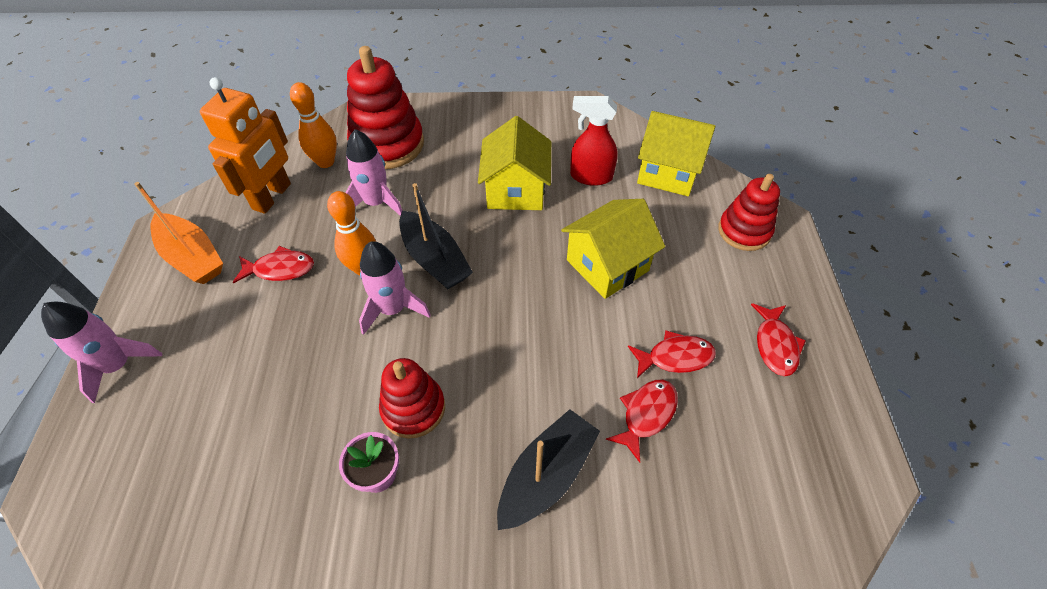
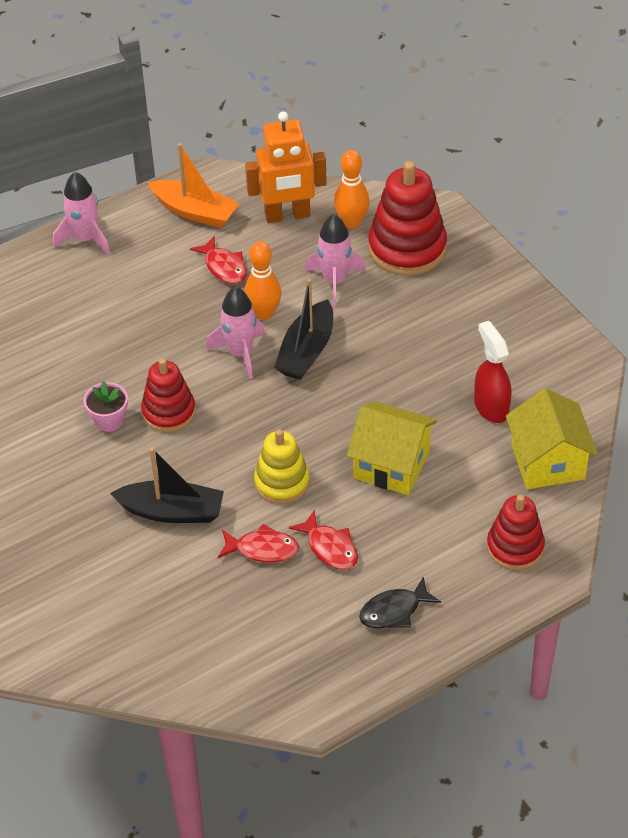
camera: 60 degrees right, 5 degrees down
(192, 257) = (195, 212): orange boat -> orange boat turned 75 degrees counterclockwise
(516, 190) = (427, 363): yellow house -> none
(573, 356) = (282, 482): none -> yellow stacking toy
(775, 345) = (394, 611): red fish -> black fish

